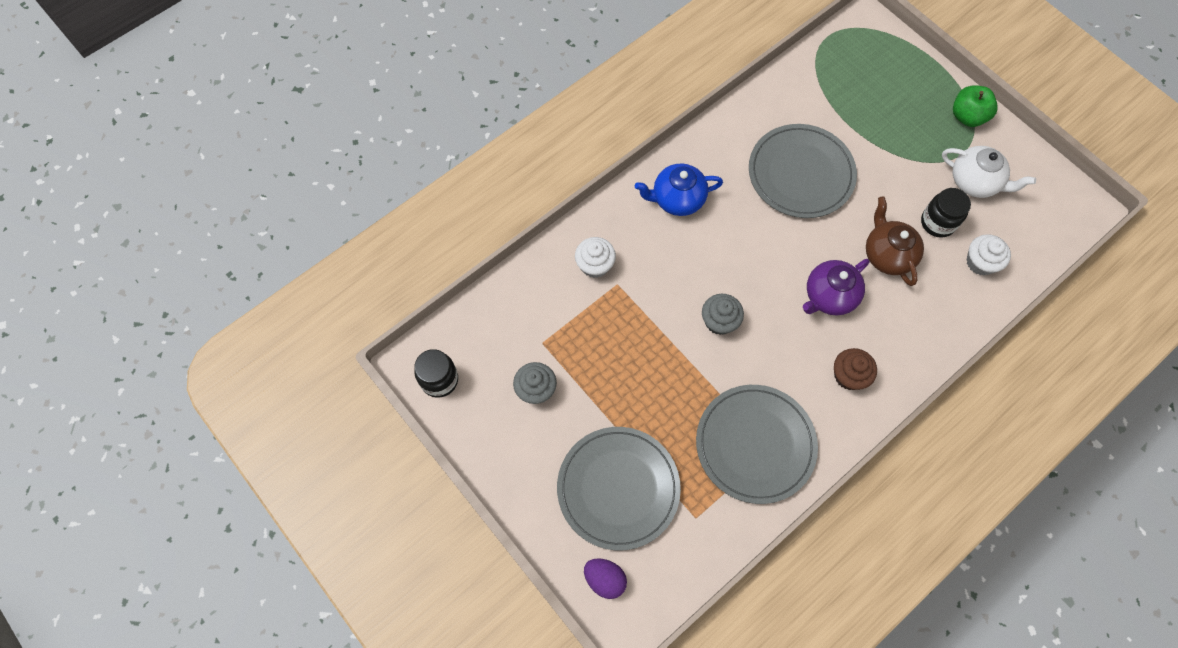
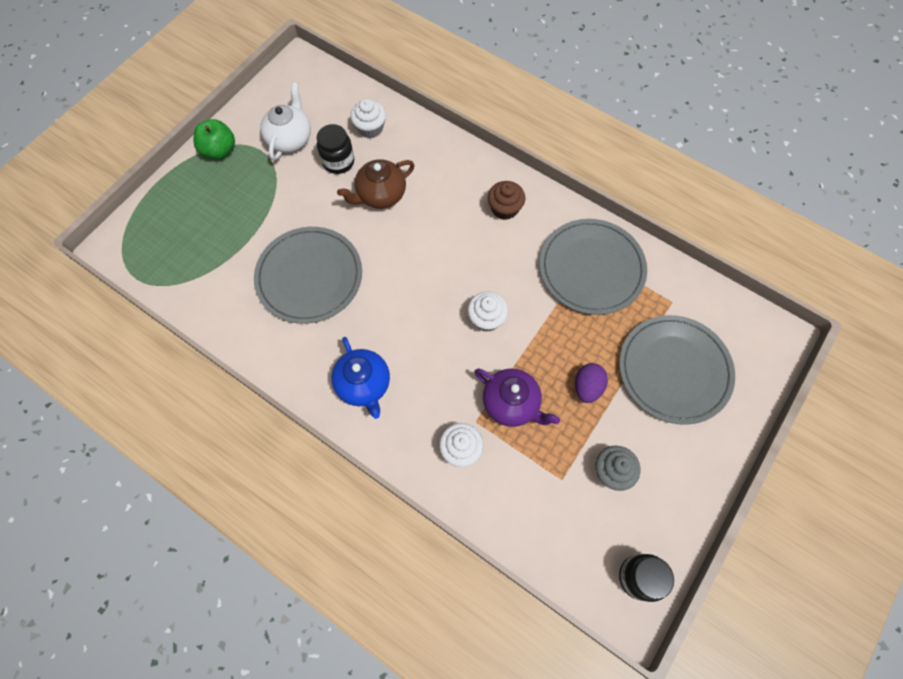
camera: 105 degrees left, 0 degrees up
(605, 579) = (754, 362): purple egg -> purple egg (587, 387)
(719, 321) = (486, 318): grey cupcake -> white cupcake
(829, 296) = (434, 234): purple teapot -> purple teapot (511, 403)

